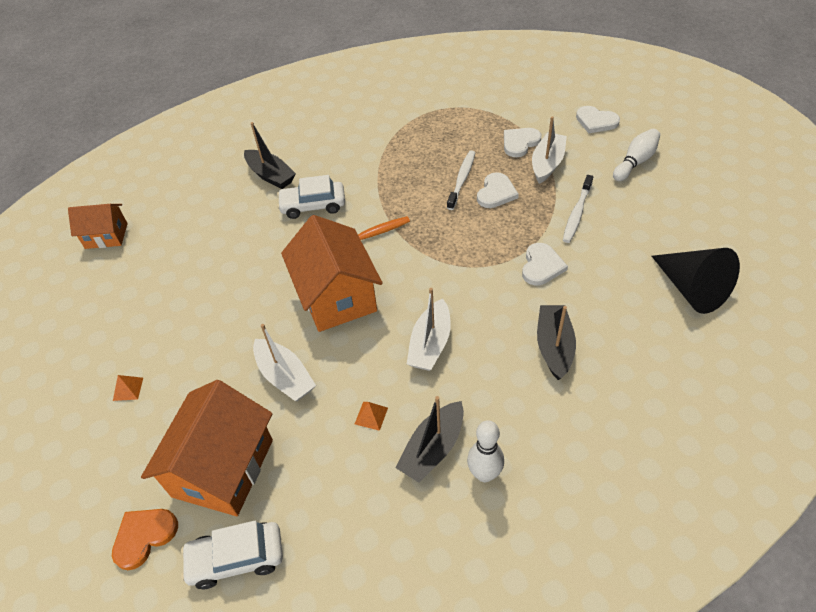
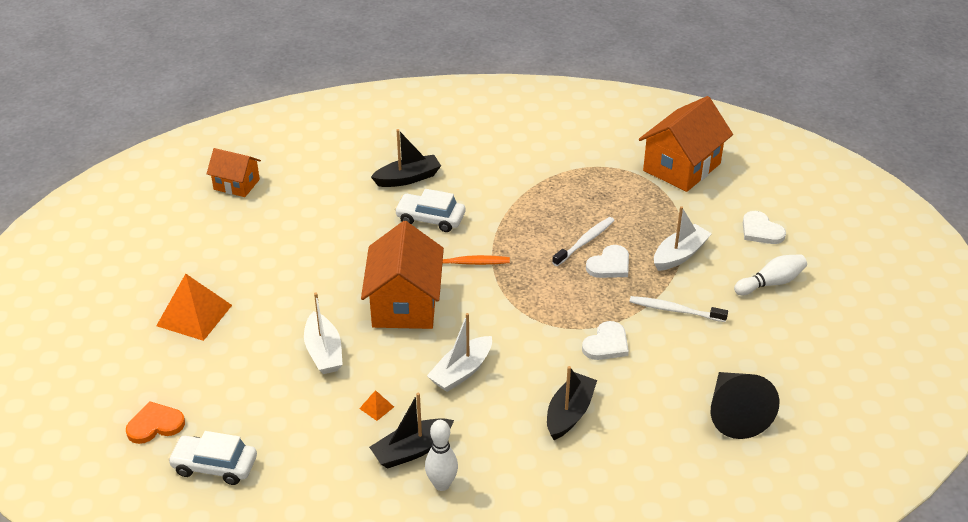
camera: 20 degrees right, 10 degrees down
(128, 389) = (194, 315): orange pyramid -> orange pyramid, size x2.36
(223, 468) = (238, 401): orange house -> orange house (681, 167)
(270, 175) = (408, 178): black boat -> black boat turned 90 degrees counterclockwise
(520, 143) = (666, 226): white heart -> none
(577, 213) = (675, 310): white toothbrush -> white toothbrush turned 60 degrees clockwise

